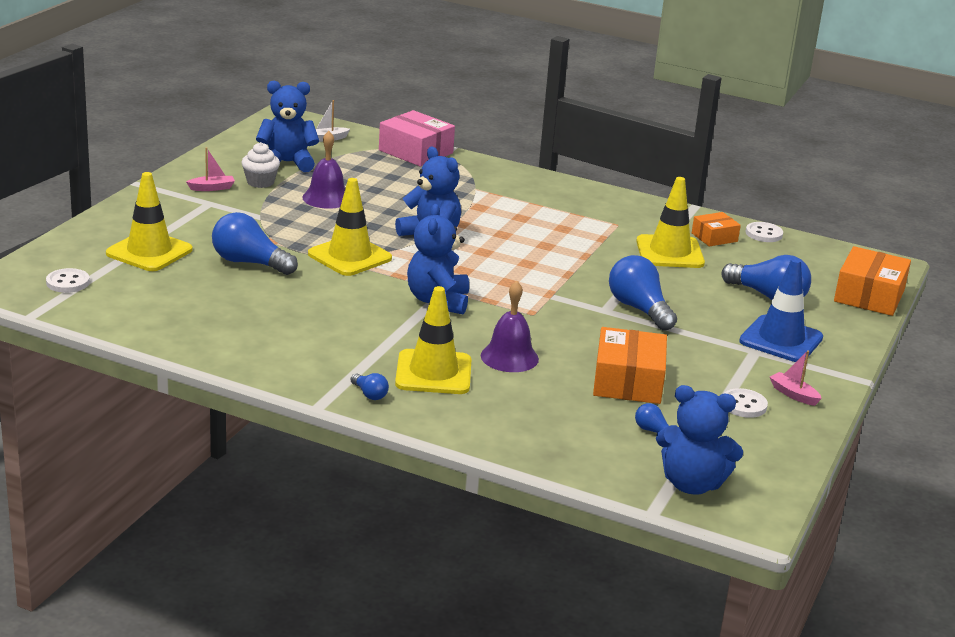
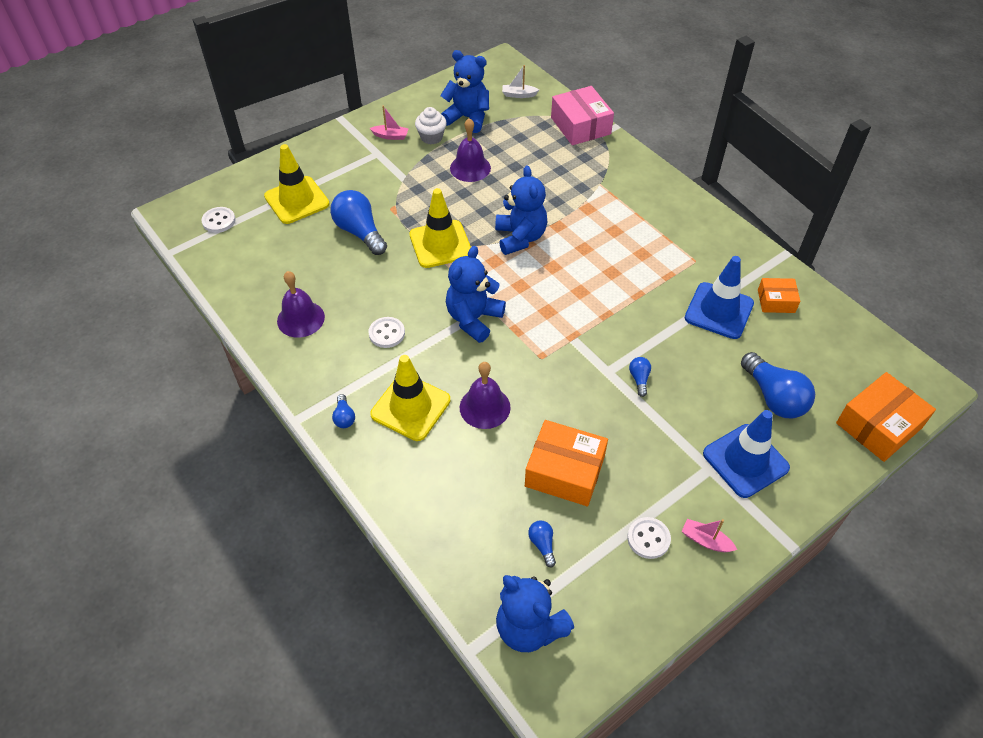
camera: 30 degrees right, 25 degrees up
(247, 336) = (300, 319): none -> purple bell
(628, 381) = (564, 471): orange box -> orange box turned 75 degrees clockwise
(639, 309) = (639, 379): blue light bulb -> blue light bulb, size x0.47
(669, 252) = (719, 311): yellow traffic cone -> blue traffic cone
(764, 234) = (829, 308): white button -> white button (387, 333)
(793, 394) = (706, 540): pink boat -> pink boat turned 45 degrees counterclockwise

